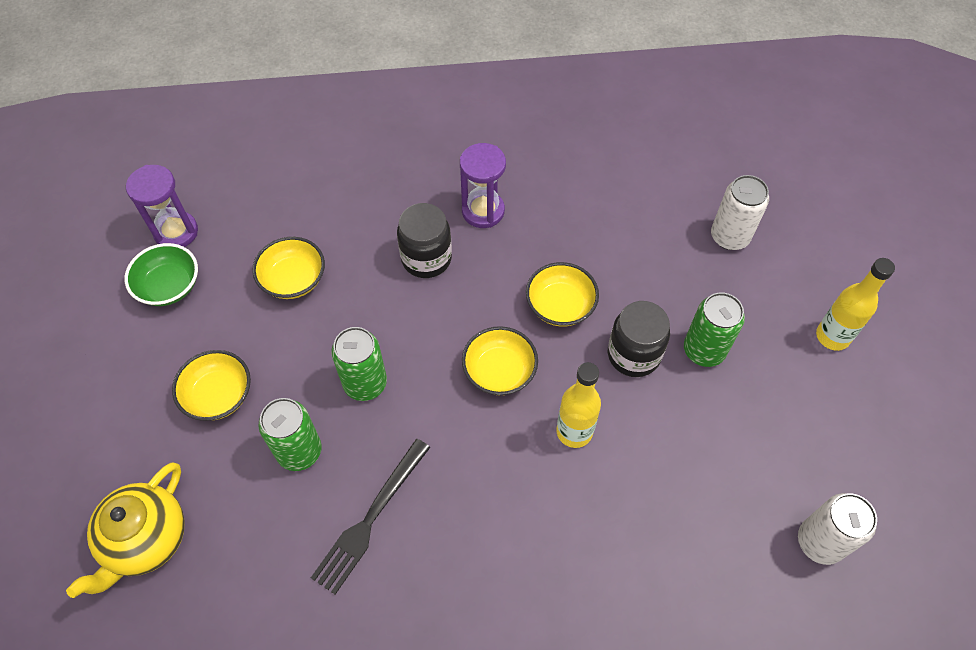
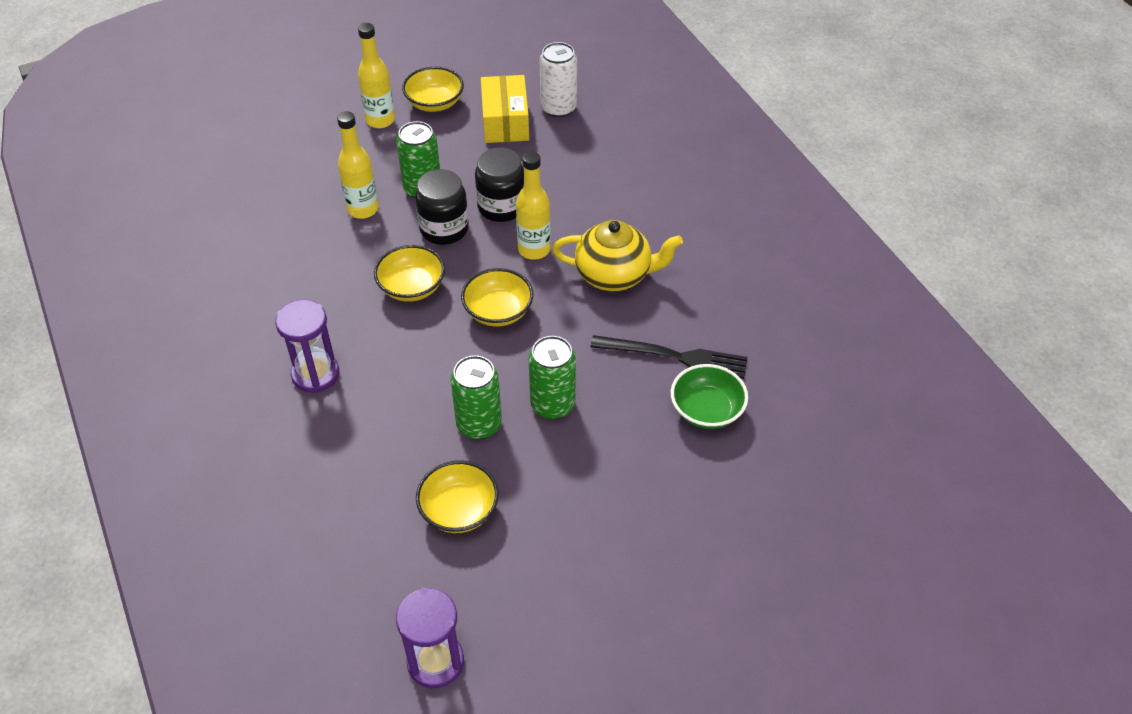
camera: 110 degrees left, 10 degrees down
(146, 540) = (782, 512): yellow teapot -> yellow teapot (614, 275)
(169, 286) = (512, 631): green bowl -> green bowl (706, 410)
(218, 395) = (619, 519): yellow bowl -> yellow bowl (434, 103)
(299, 451) = (642, 429): green can -> green can (479, 424)
(426, 258) = (392, 403): black jar -> black jar (501, 207)
(686, 289) = (363, 209): none -> yellow bottle
(729, 236) = (294, 192): white can -> none
(804, 469) = (505, 121): none -> yellow box

